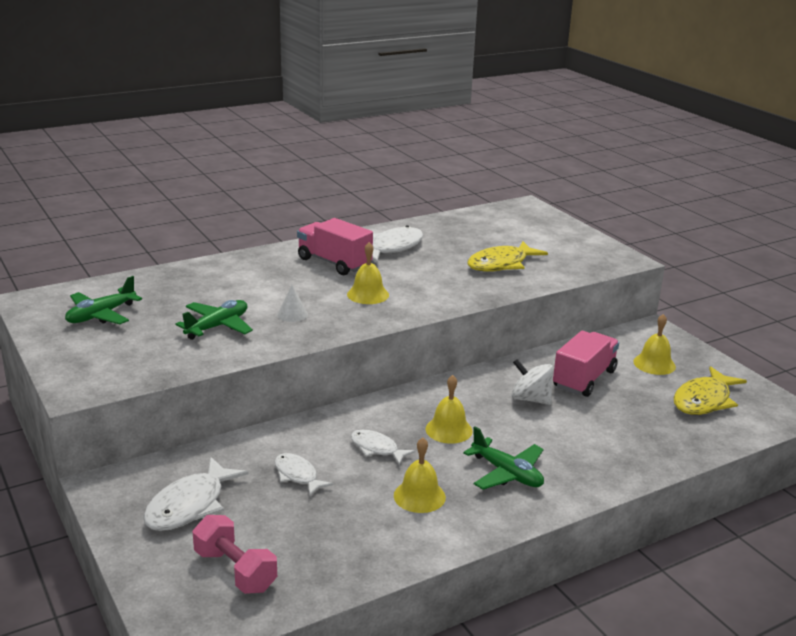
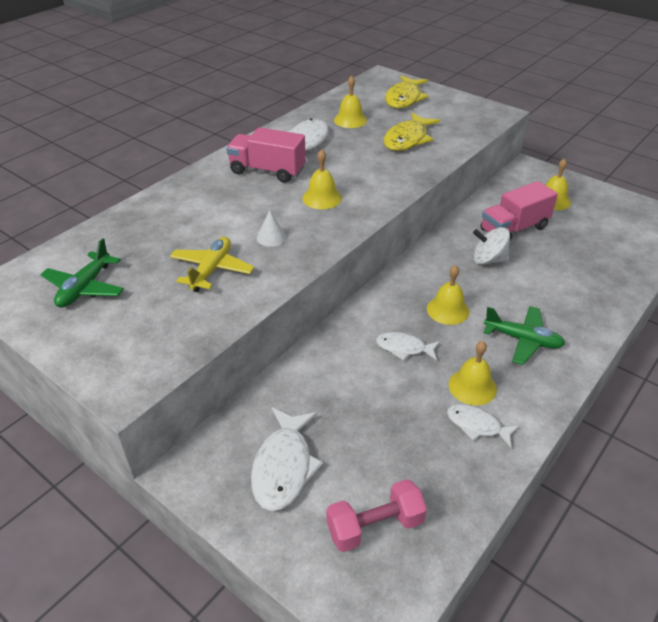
camera: 20 degrees left, 15 degrees up
(217, 326) = (212, 270): green plane -> yellow plane
(235, 570) = (375, 526): pink dumbbell -> pink dumbbell turned 45 degrees counterclockwise
(297, 475) = (357, 399): white fish -> white fish (477, 425)
(455, 237) = (350, 120): none -> yellow bell
(584, 379) = (514, 229): pink truck -> pink truck turned 135 degrees counterclockwise
(704, 400) = (610, 225): yellow fish -> yellow fish (404, 98)

